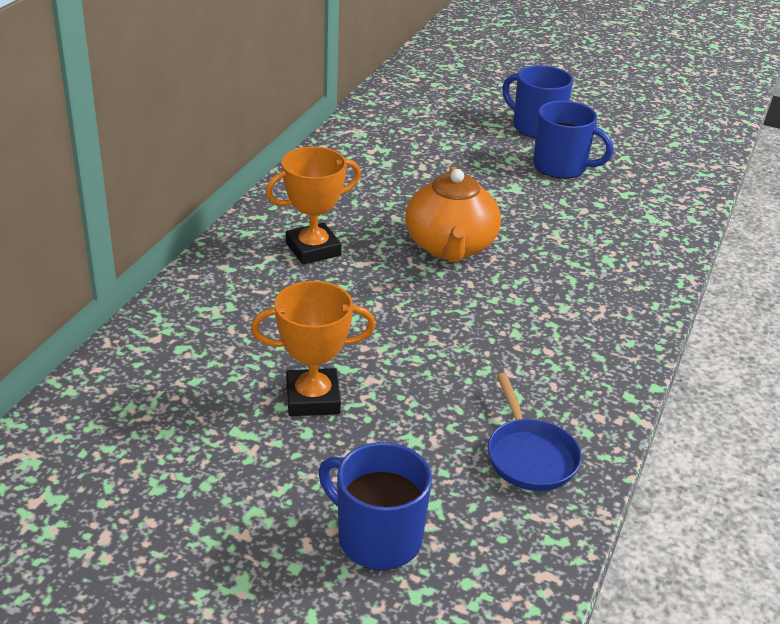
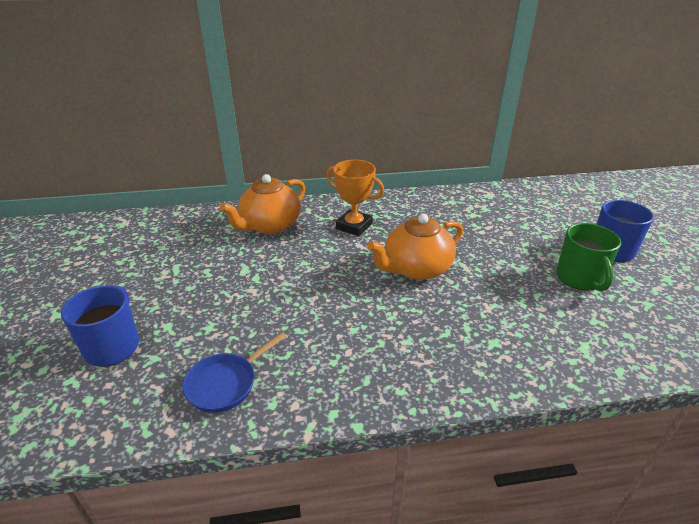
camera: 60 degrees right, 0 degrees up
(228, 313) = (270, 225): none -> orange teapot
(313, 398) = (220, 278): orange trophy -> none
(561, 167) = (580, 278): blue mug -> green mug

